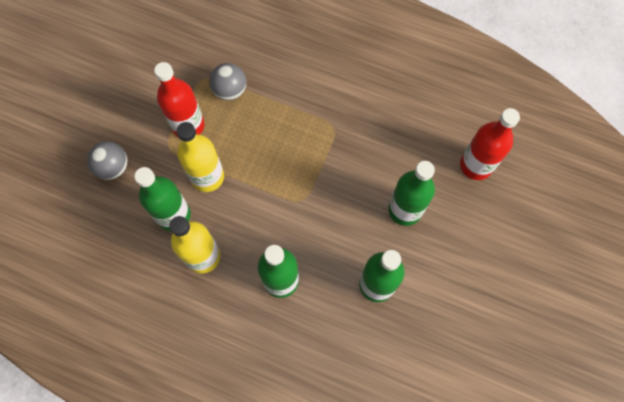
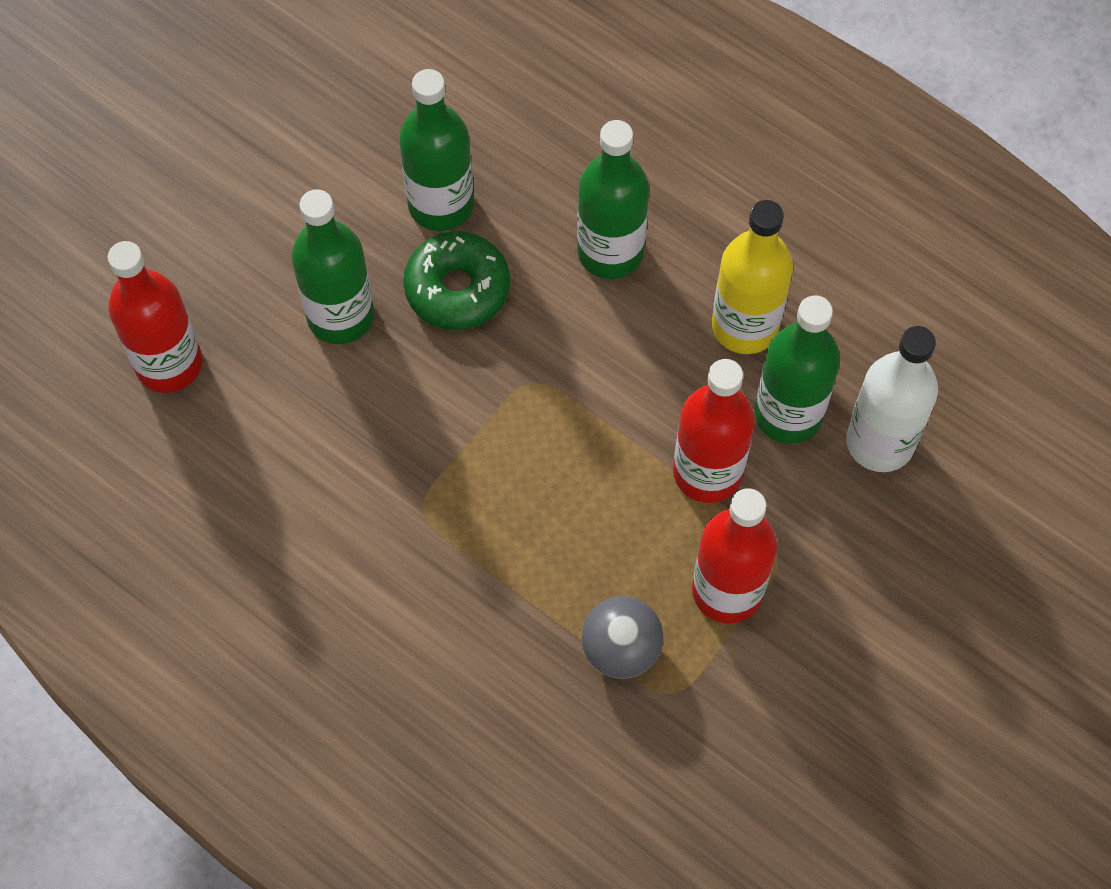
camera: 165 degrees left, 5 degrees down
(113, 167) = (898, 540): grey ball -> none
(127, 212) = (880, 442): none -> white bottle
(207, 177) = (707, 472): yellow bottle -> red bottle
(352, 239) = (457, 289): none -> green donut

